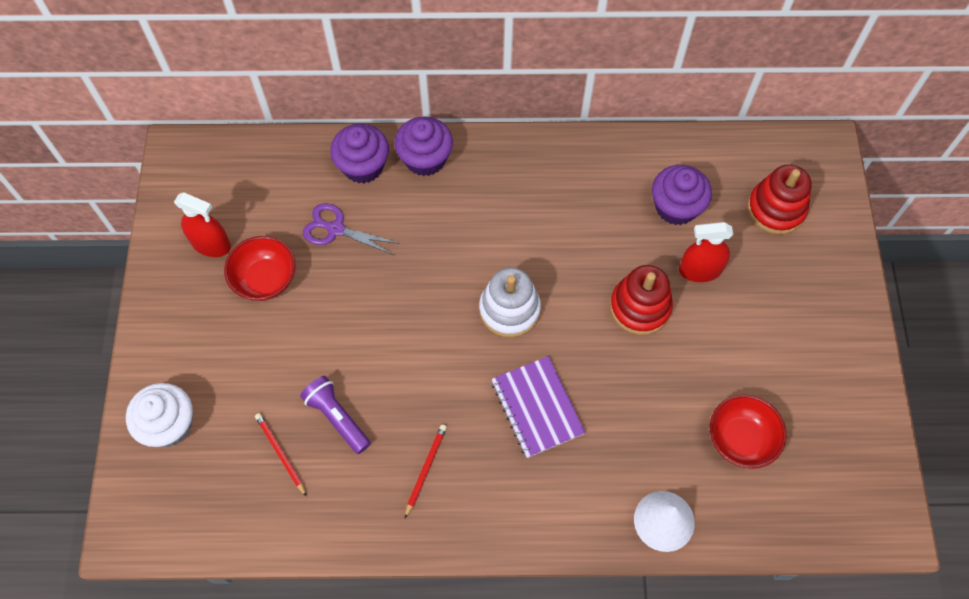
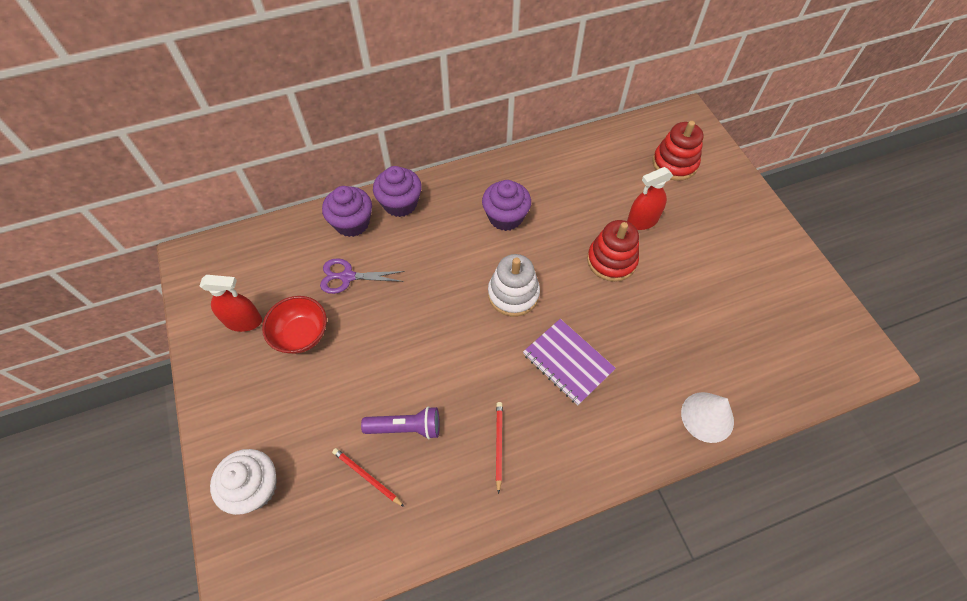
camera: 20 degrees left, 5 degrees down
(337, 417) = (406, 428): purple flashlight -> purple flashlight turned 150 degrees clockwise
(676, 207) = (604, 182): purple cupcake -> purple cupcake (505, 217)
(740, 439) = (732, 333): red bowl -> none

